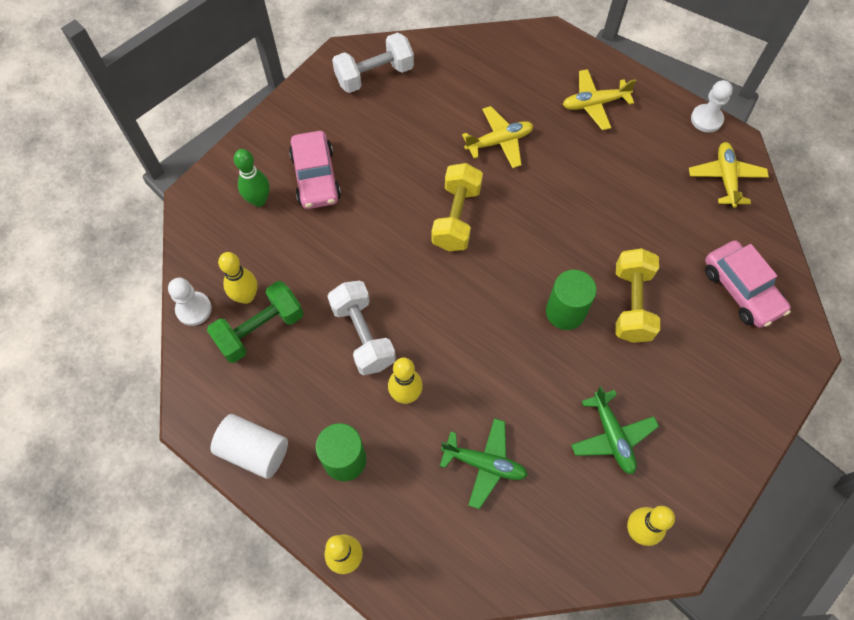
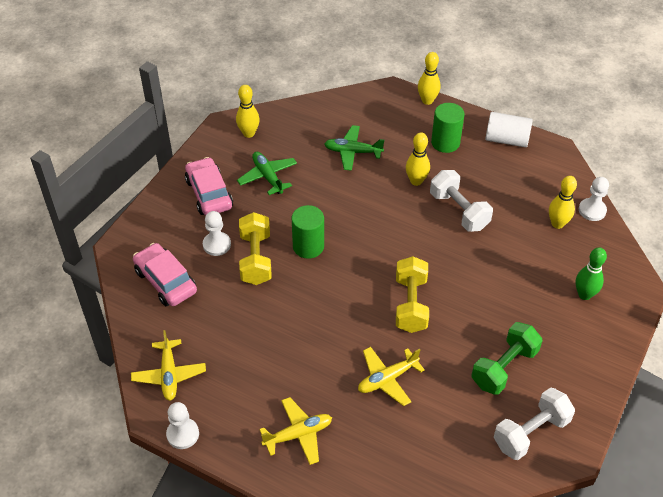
camera: 170 degrees right, 15 degrees down
(260, 329) = (536, 204): green dumbbell -> green dumbbell (504, 367)
(316, 177) = (545, 321): pink car -> pink car (209, 193)
(681, 332) = (217, 244): none -> white pawn

